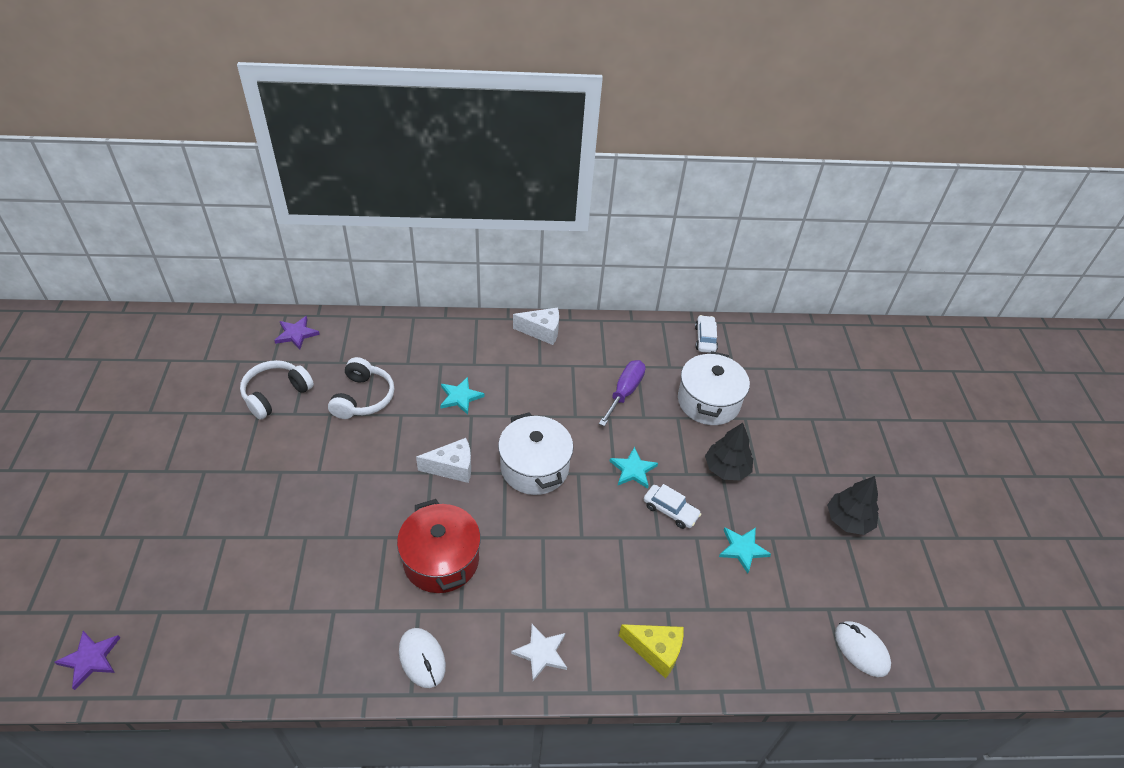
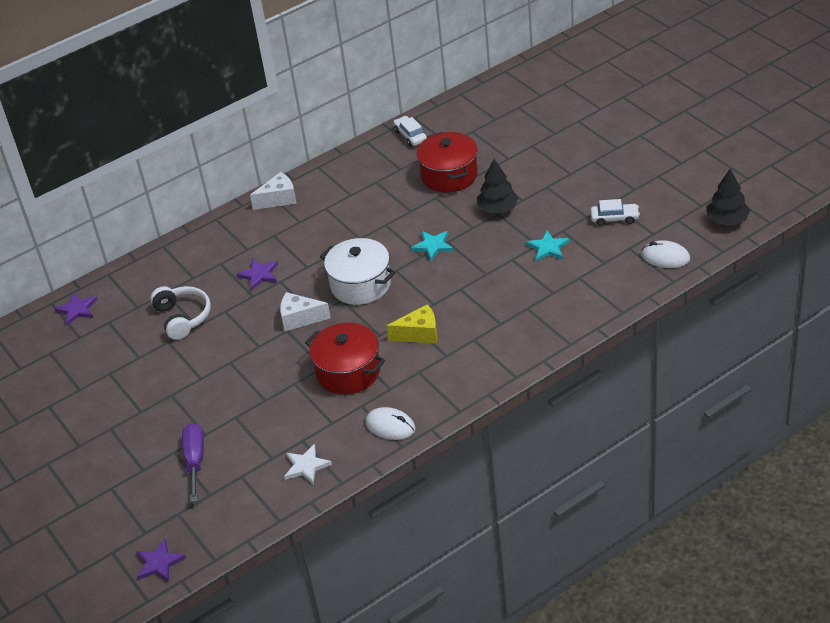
camera: 25 degrees left, 5 degrees down
(275, 394) = (109, 354): white headphones -> none
(452, 467) = (300, 319): white cheese -> white cheese turned 135 degrees counterclockwise
(460, 397) = (259, 275): turquoise star -> purple star
(541, 652) = (466, 377): white star -> white star (306, 466)
(624, 392) = (382, 203): purple screwdriver -> purple screwdriver (195, 461)
(656, 651) = (539, 333): yellow cheese -> yellow cheese (419, 334)
(670, 511) = (481, 255): white car -> white car (614, 218)
(708, 401) = (449, 175): white pot -> red pot
(848, 520) = (604, 192): black tree -> black tree (727, 220)

